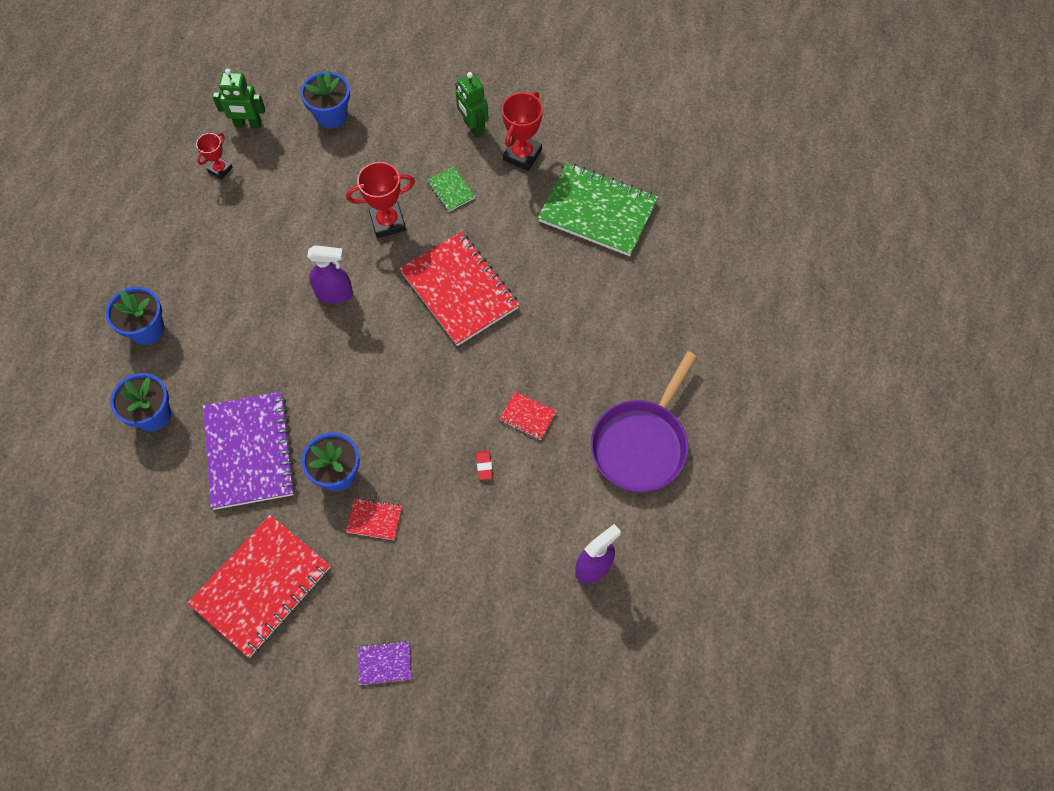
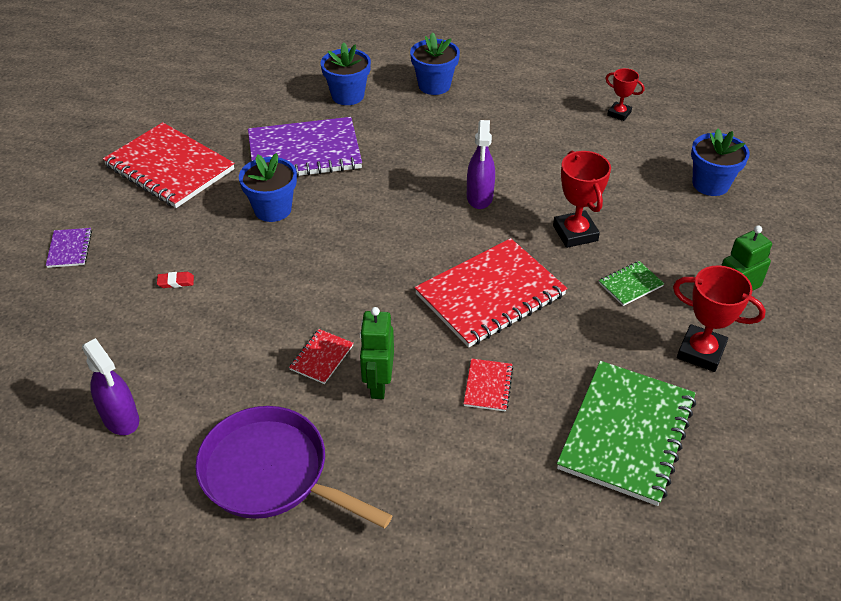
camera: 90 degrees right, 20 degrees down
(248, 124) = (680, 127): green robot -> green robot (378, 384)
(374, 519) = (219, 236): red notebook -> red notebook (488, 386)
(484, 466) = (264, 319): red eraser -> red eraser (176, 282)

